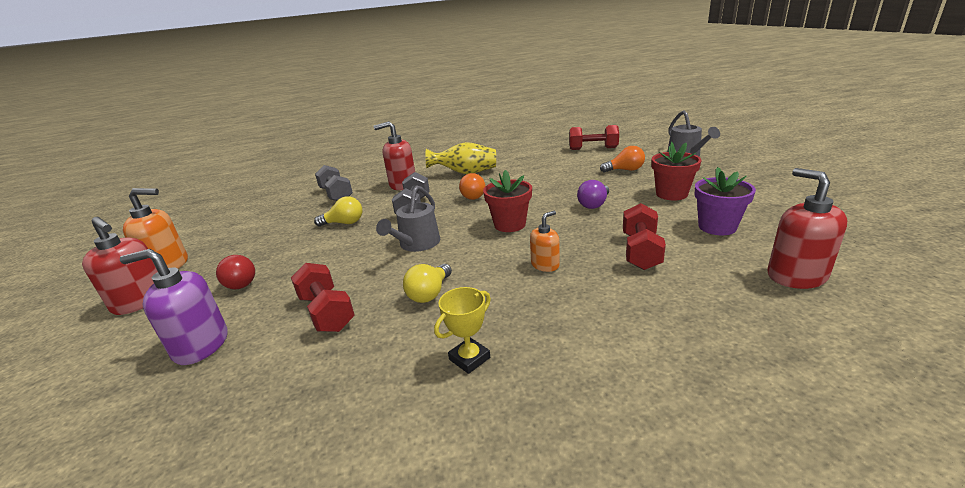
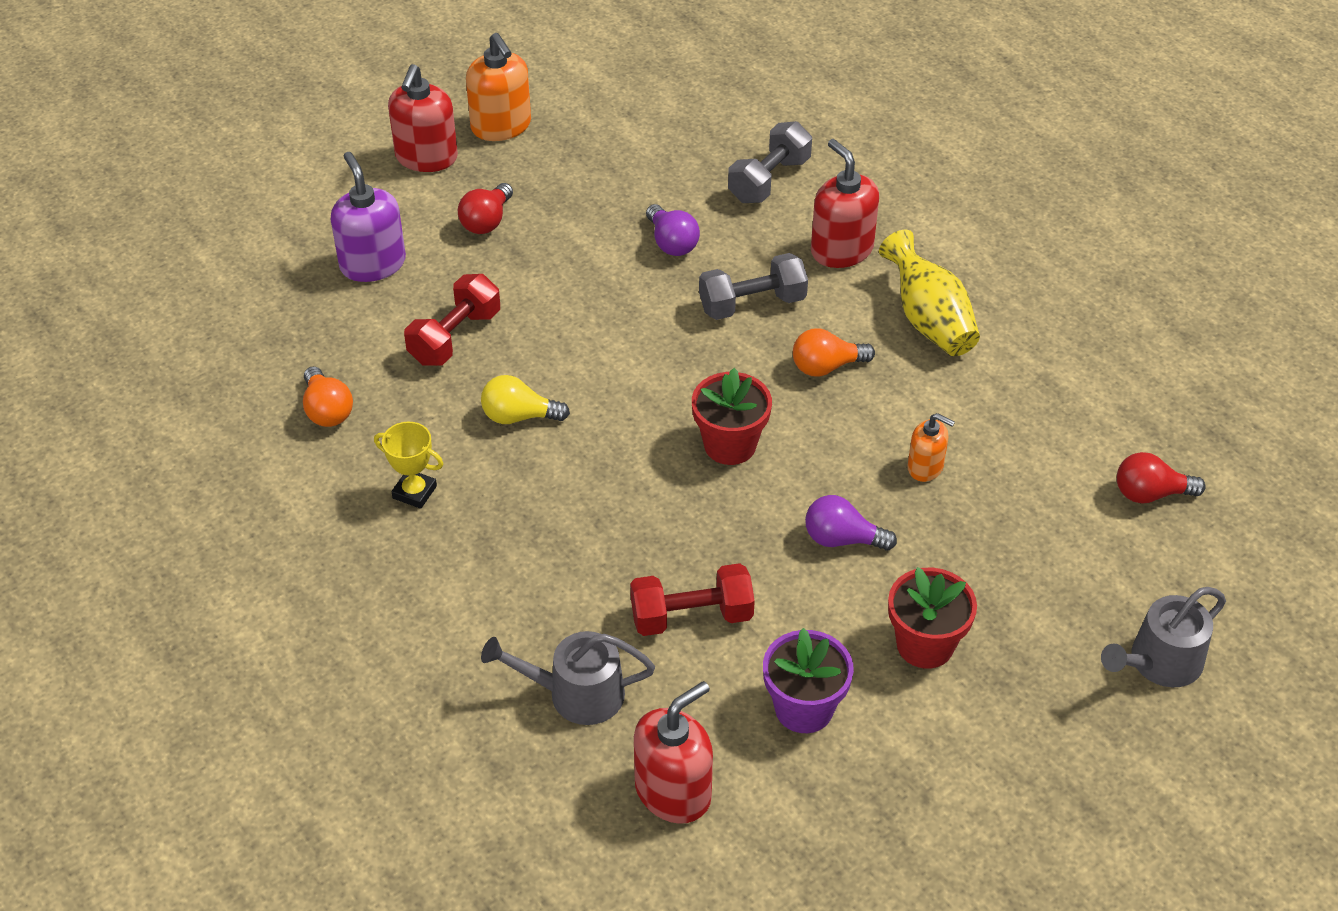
camera: 65 degrees right, 20 degrees up
(344, 223) = (671, 243): yellow light bulb -> purple light bulb
(417, 244) = (635, 356): grey watering can -> grey watering can (577, 694)
(545, 265) = (621, 515): orange soap dispenser -> orange soap dispenser (925, 467)
(593, 149) = (1150, 494): red dumbbell -> red light bulb
(625, 170) = (1029, 564): orange light bulb -> orange light bulb (327, 410)

